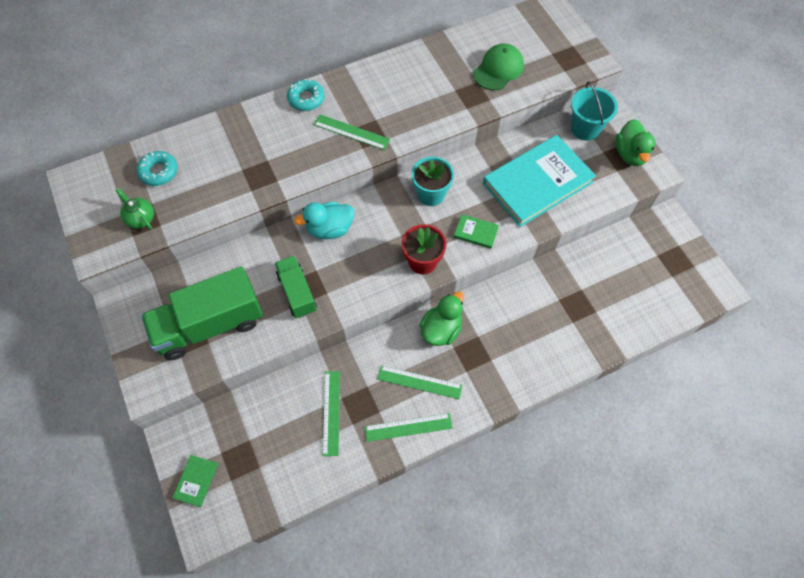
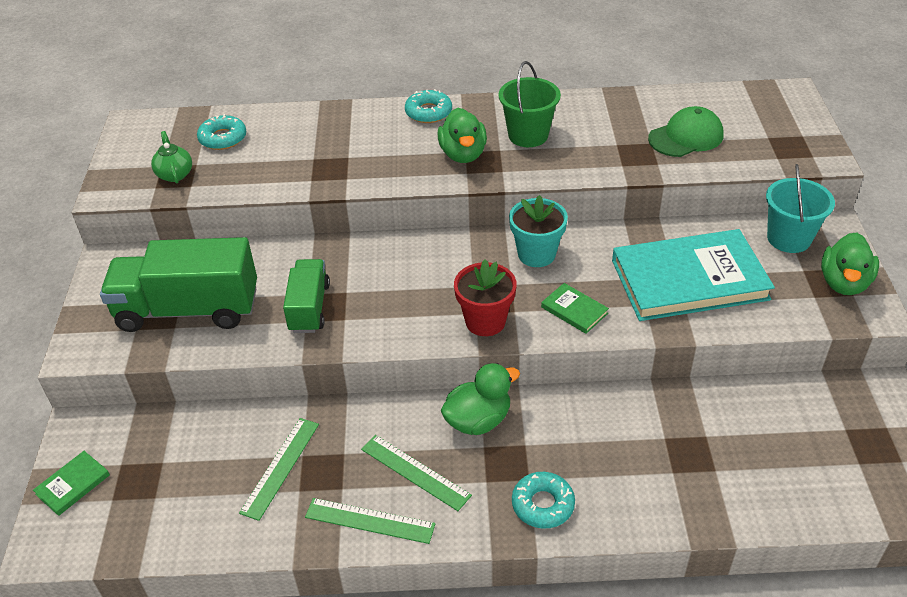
camera: 25 degrees right, 20 degrees down
(330, 229) = (388, 255): turquoise duck -> none
(351, 132) = (463, 154): green ruler -> green duck
(389, 100) = (528, 135): none -> green bucket
(507, 374) = (543, 505): none -> turquoise donut

